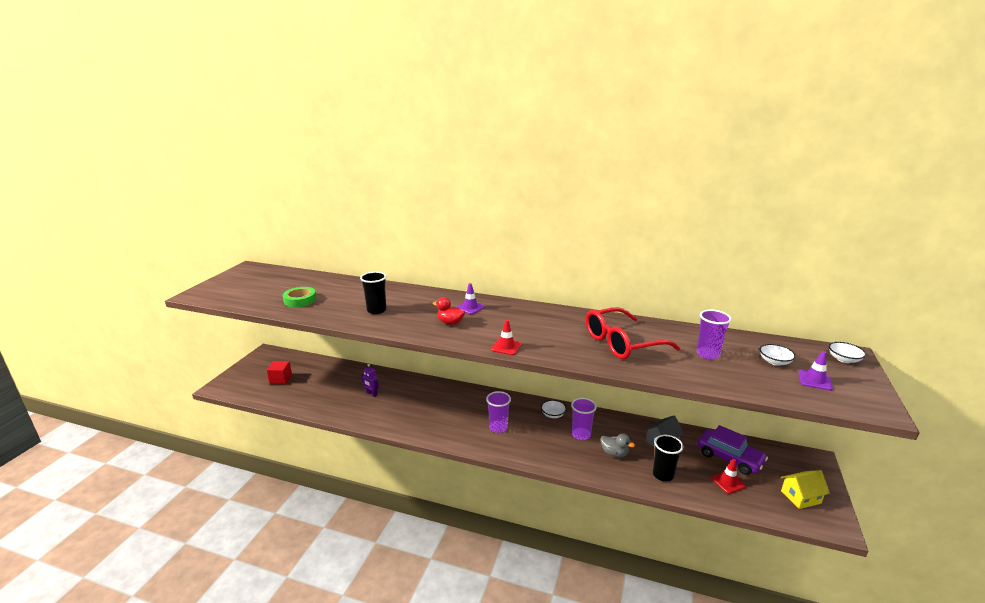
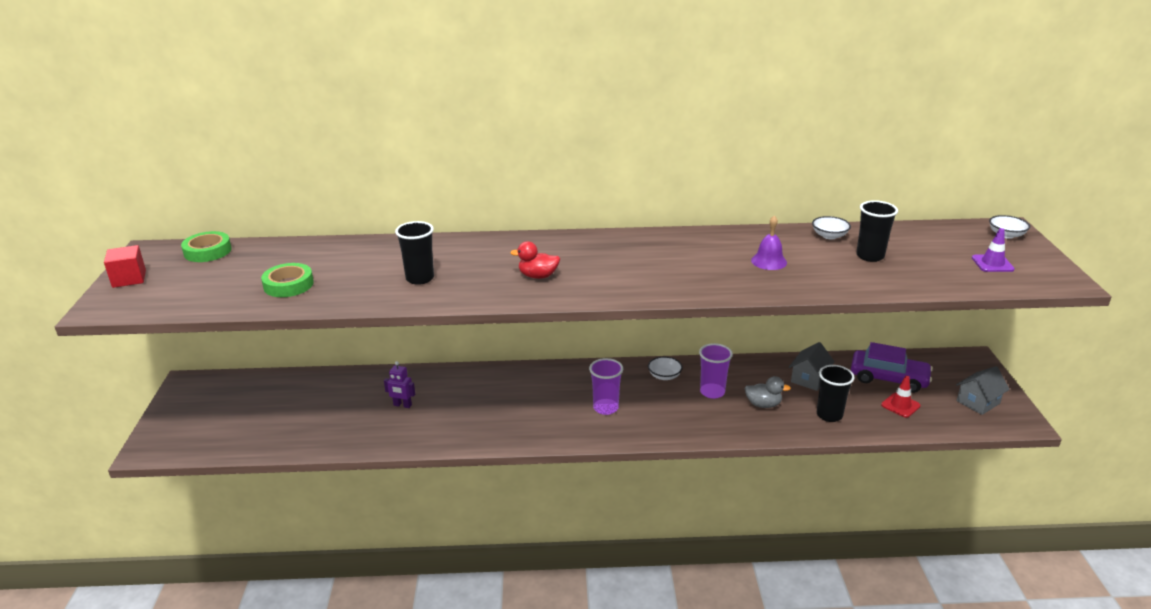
camera: 20 degrees left, 5 degrees up
(276, 273) = (207, 251): none -> green tape
(281, 379) = (244, 416): red cube -> red cube (129, 279)
(470, 307) = (548, 251): purple traffic cone -> none
(506, 347) = (636, 293): red traffic cone -> none
(622, 343) = (769, 261): red glasses -> purple bell
(707, 354) = (870, 256): purple cup -> black cup
(774, 362) = (942, 251): white bowl -> white bowl (829, 236)
(800, 497) = (978, 402): yellow house -> grey house

